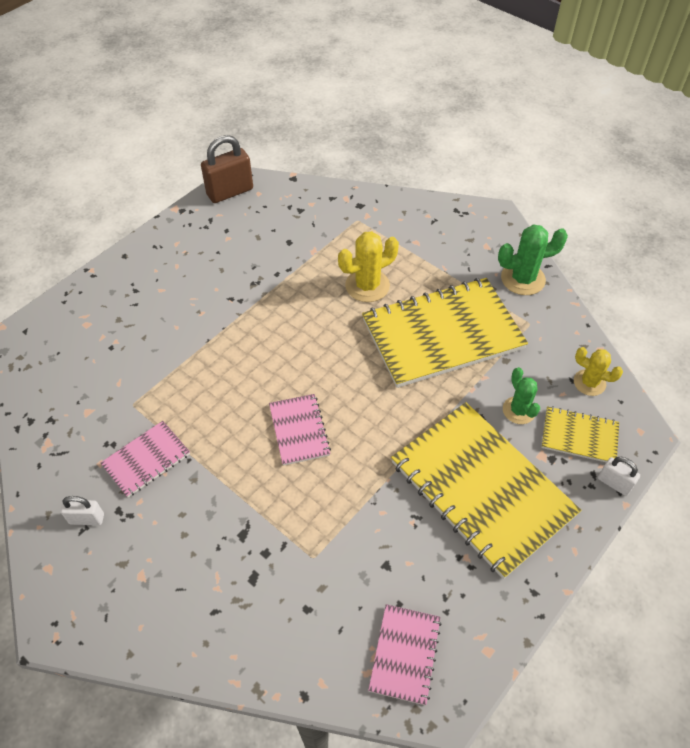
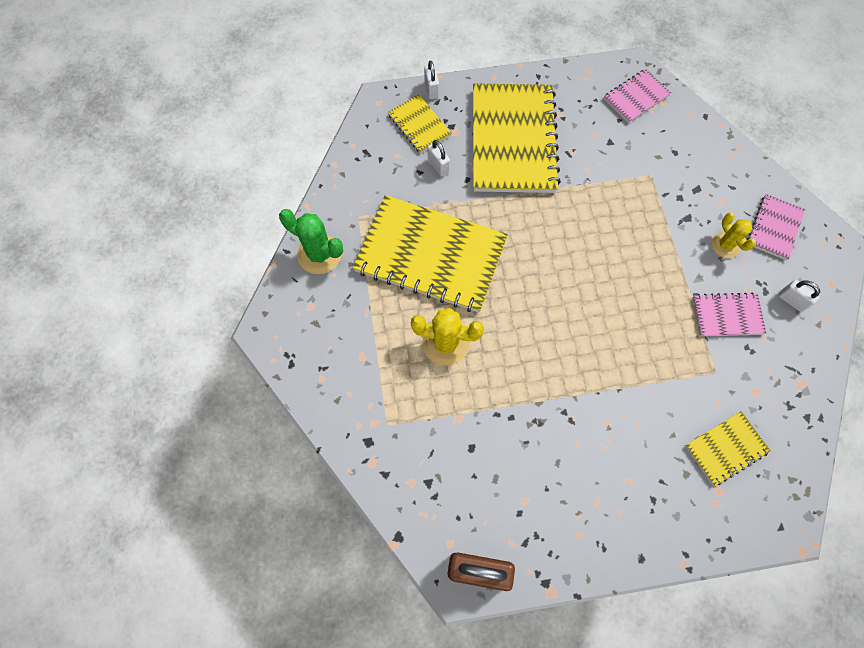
camera: 140 degrees left, 15 degrees up
(94, 354) = (726, 448): none -> yellow notebook
(299, 430) = (600, 259): pink notebook -> pink notebook (774, 228)
(519, 410) = (438, 166): green cactus -> white padlock
(589, 383) = (371, 149): yellow cactus -> yellow cactus (725, 245)

